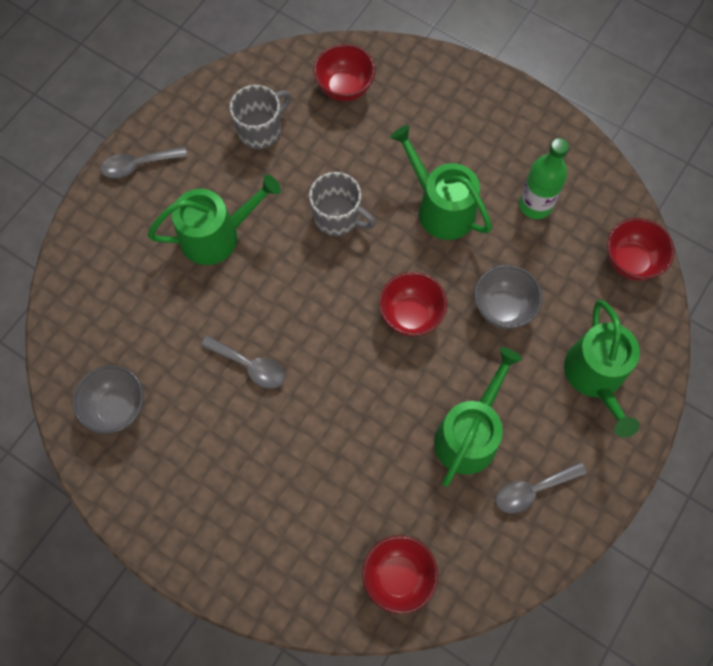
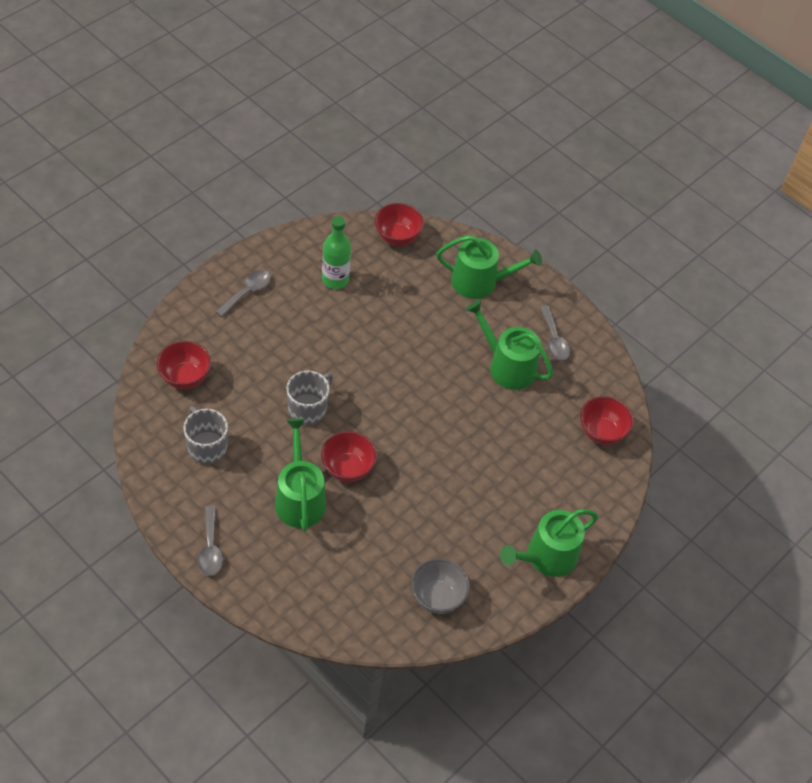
camera: 85 degrees left, 15 degrees down
(250, 366) = (423, 495): grey spoon -> grey spoon (247, 292)
(410, 315) = (406, 379): red bowl -> red bowl (347, 469)
(441, 208) = (320, 338): green watering can -> green watering can (546, 557)
(503, 308) = (414, 321): grey bowl -> none

